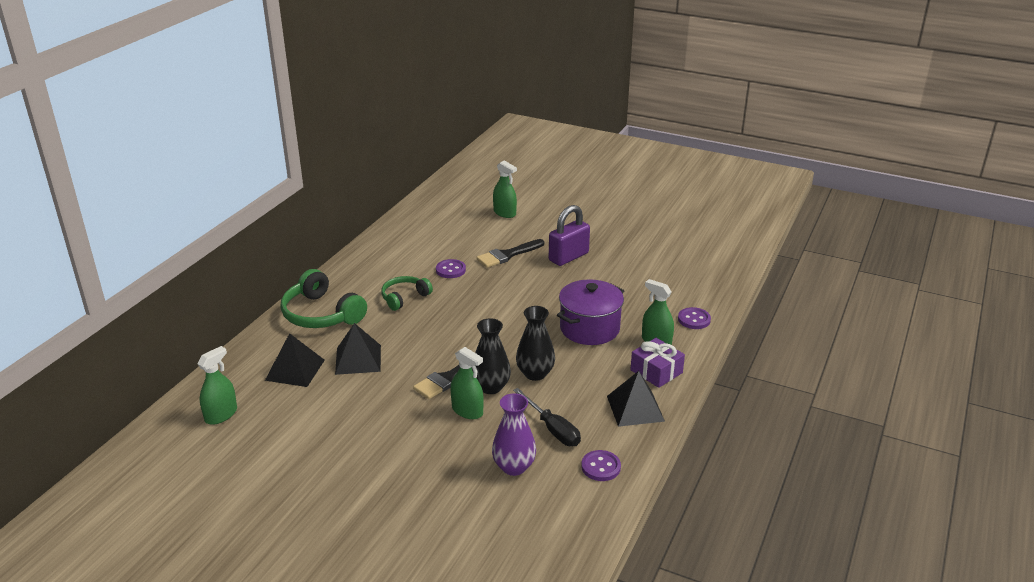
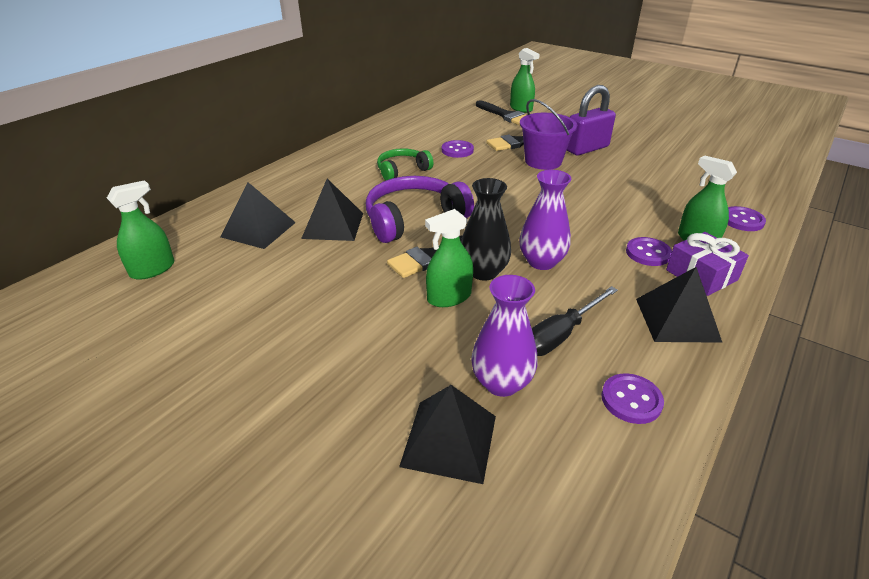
camera: 10 degrees right, 5 degrees up
(321, 314) = (309, 178): green headphones -> none
(426, 346) = (414, 219): none -> purple headphones
(467, 410) = (449, 297): green spray bottle -> green spray bottle turned 105 degrees clockwise
(484, 506) = (449, 440): none -> black pyramid
(491, 223) = (506, 115): none -> black brush
(530, 275) = (543, 161): none -> purple bucket
(535, 373) = (541, 262): black vase -> purple vase
(552, 429) = (561, 334): black screwdriver -> black screwdriver turned 75 degrees clockwise
(589, 328) = (611, 218): purple pot -> none
(617, 357) = (648, 253): none -> purple button

